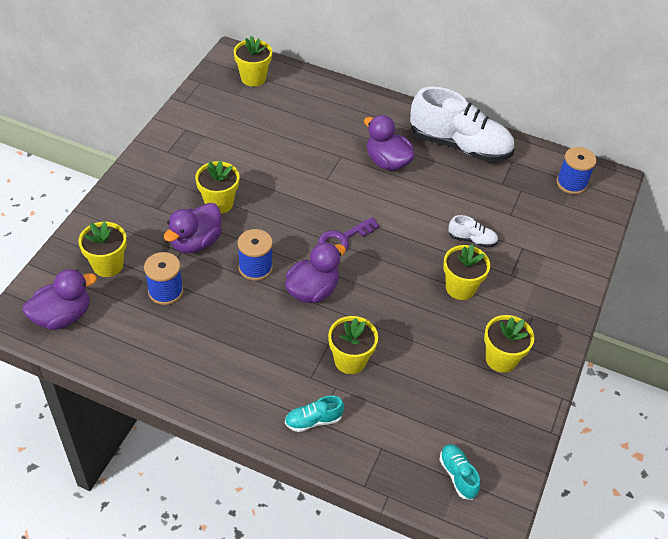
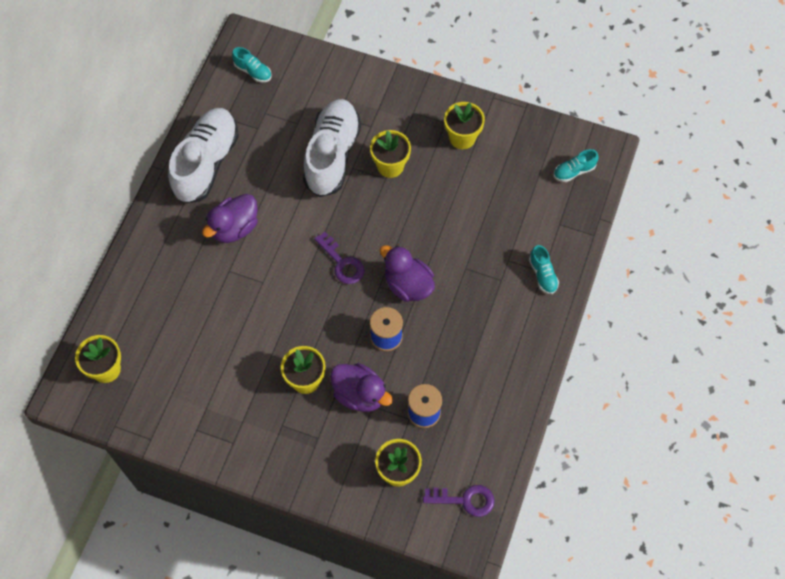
camera: 90 degrees left, 15 degrees up
(62, 316) = (465, 500): purple duck -> purple key
(350, 360) = (480, 250): yellow flower pot -> none
(472, 239) = (332, 155): white shoe -> white shoe, size x2.33
(571, 183) = (253, 71): blue spool -> turquoise shoe

